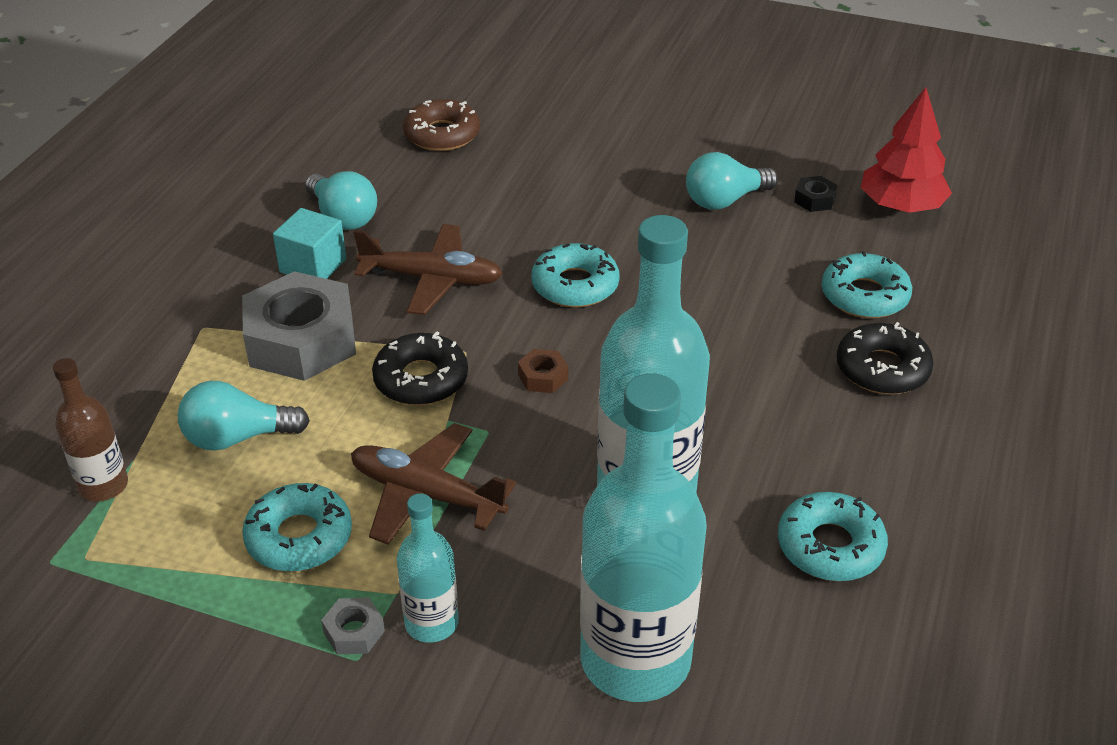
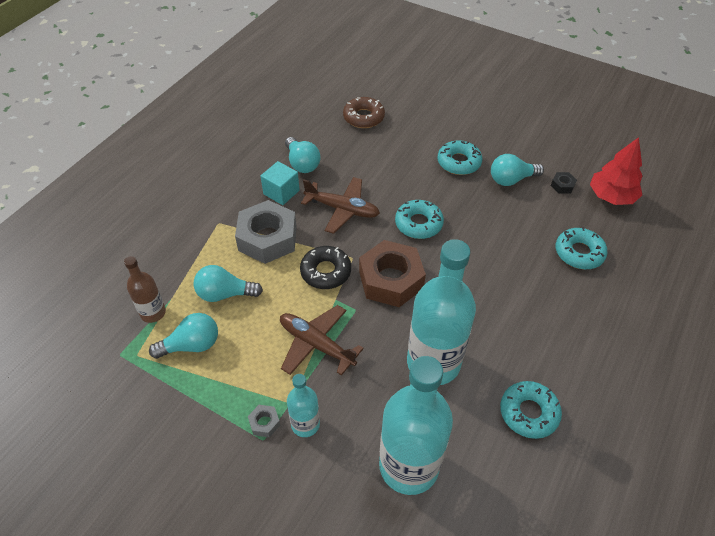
camera: 10 degrees right, 10 degrees up
(189, 527) = (191, 345): none -> turquoise light bulb
(299, 537) = (246, 360): turquoise donut -> turquoise donut (459, 162)
(543, 377) = (391, 280): brown nut -> brown nut, size x2.45
(882, 369) = (580, 302): black donut -> none

